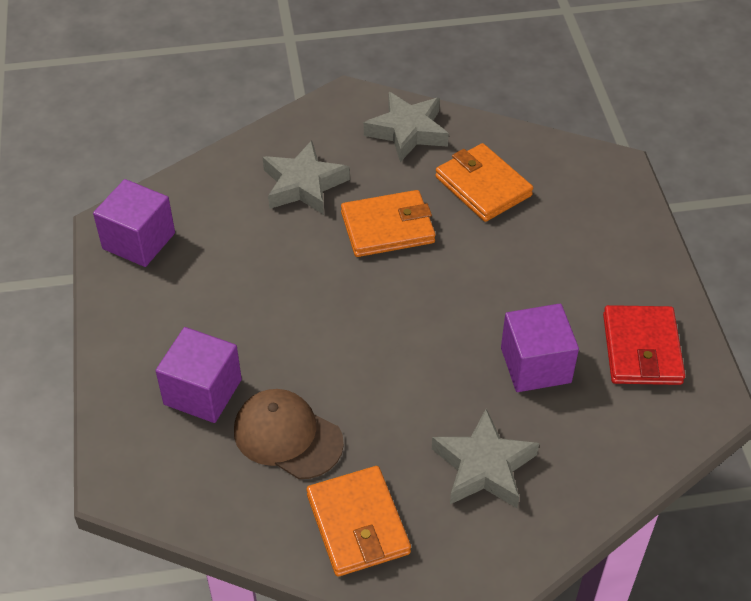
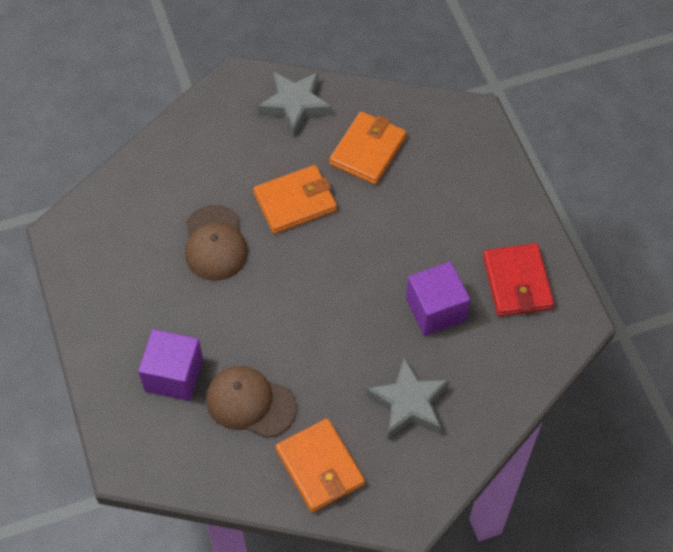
camera: 10 degrees left, 10 degrees up
(139, 241) = (88, 245): purple cube -> none
(284, 258) = (215, 243): none -> brown cap
(304, 185) = (216, 171): grey star -> none
(483, 186) = (367, 150): orange wallet -> orange wallet turned 75 degrees clockwise

